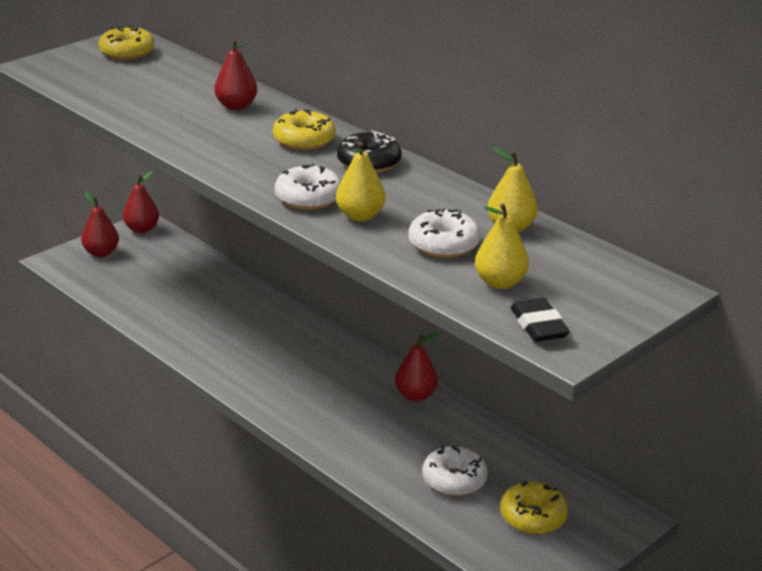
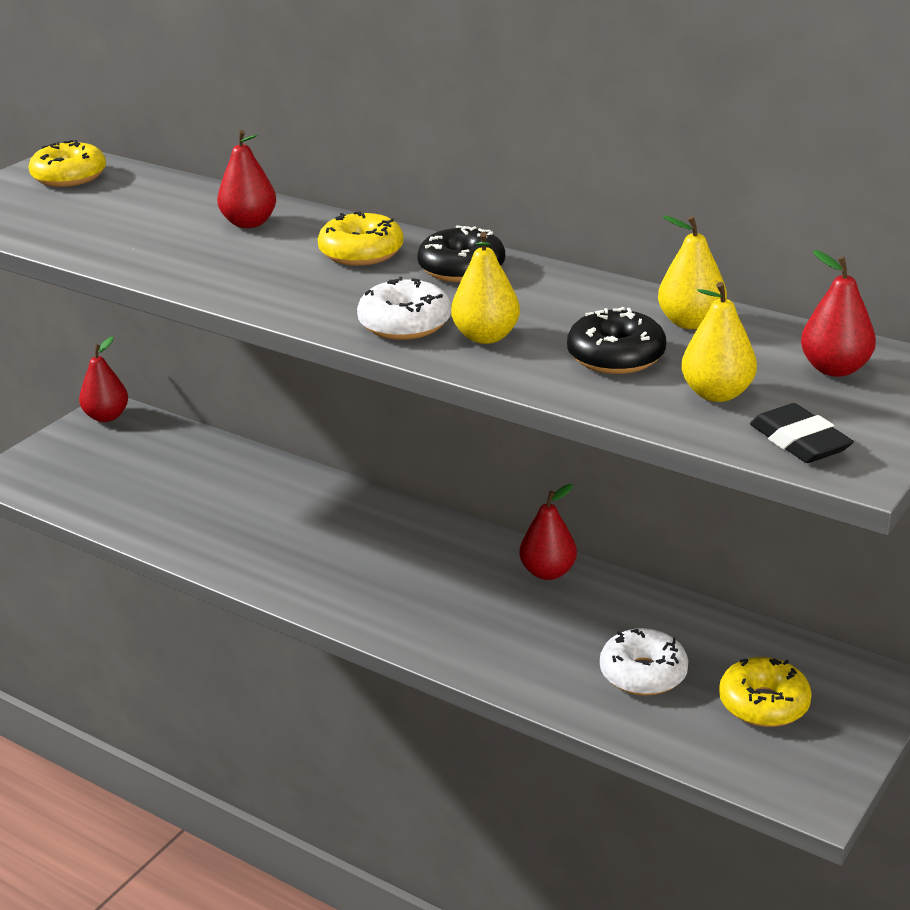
camera: 10 degrees left, 0 degrees up
(101, 252) = (62, 455): red pear -> red pear (835, 369)
(443, 244) = (616, 357): white donut -> black donut

